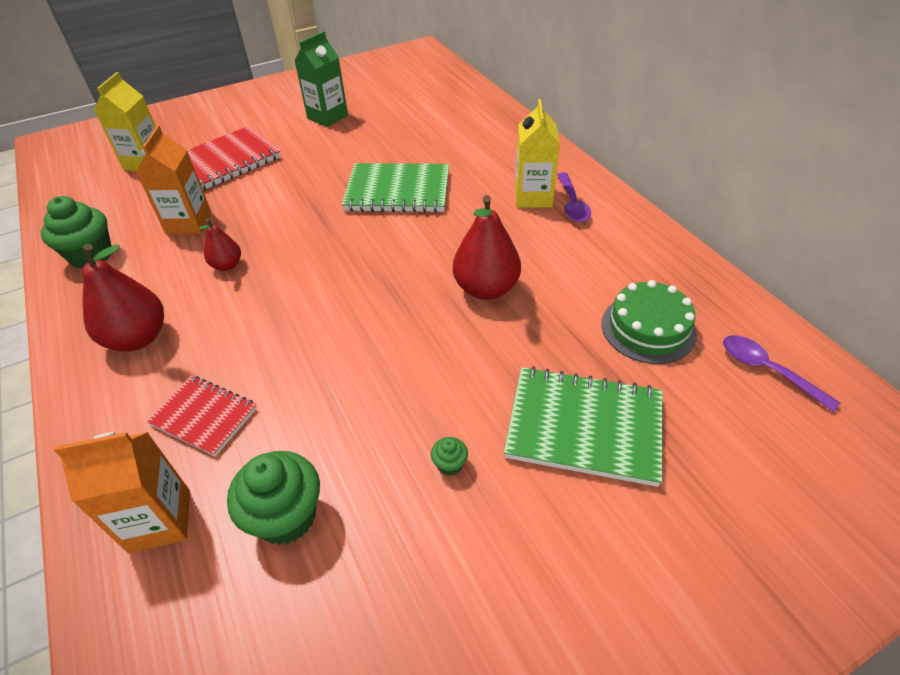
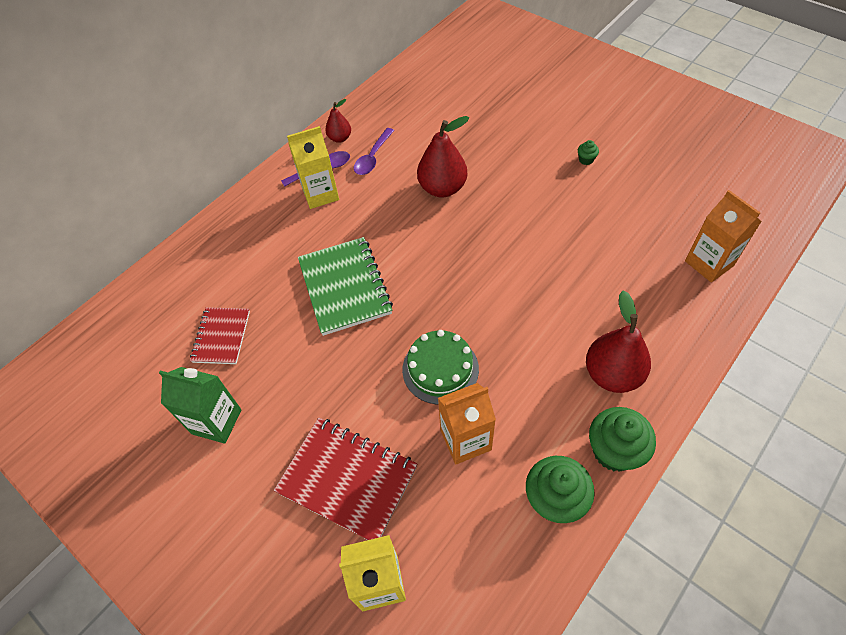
camera: 110 degrees left, 10 degrees up
(204, 416) = (639, 285): red notebook -> red notebook (221, 336)
(227, 265) = (503, 364): red pear -> red pear (340, 138)
(286, 516) = (662, 211): green cupcake -> green cupcake (614, 451)
(584, 427) = (527, 118): green notebook -> none
(648, 328) = (438, 109): green cake -> green cake (440, 369)
(767, 370) = (446, 64): purple spoon -> purple spoon (373, 157)

